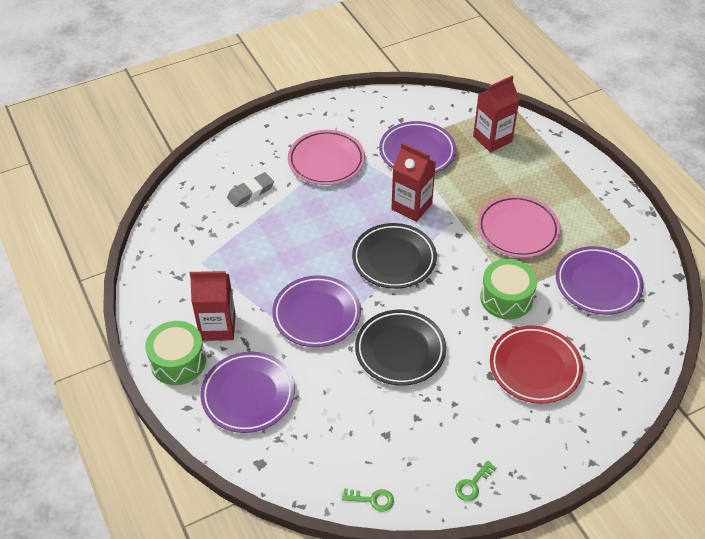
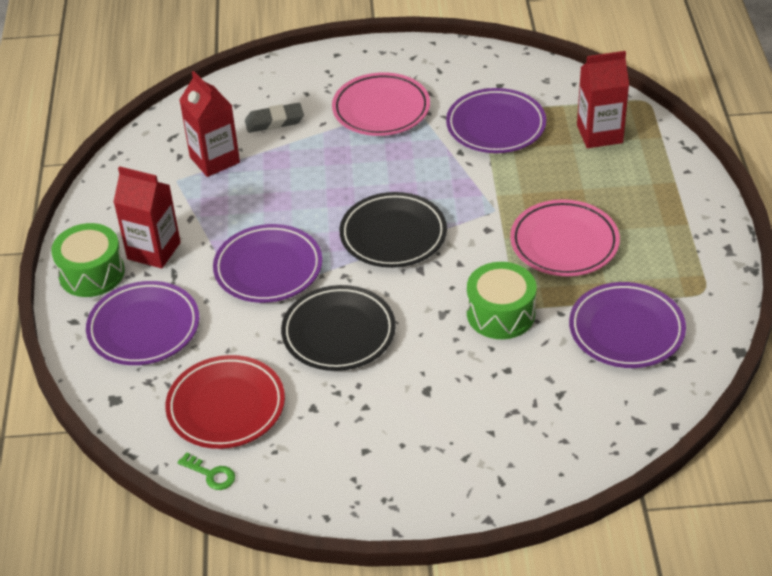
camera: 25 degrees right, 5 degrees down
(411, 206) = (450, 184): red carton -> red carton (214, 160)
(473, 484) = (332, 496): green key -> none
(535, 367) = (486, 398): red plate -> red plate (226, 407)

